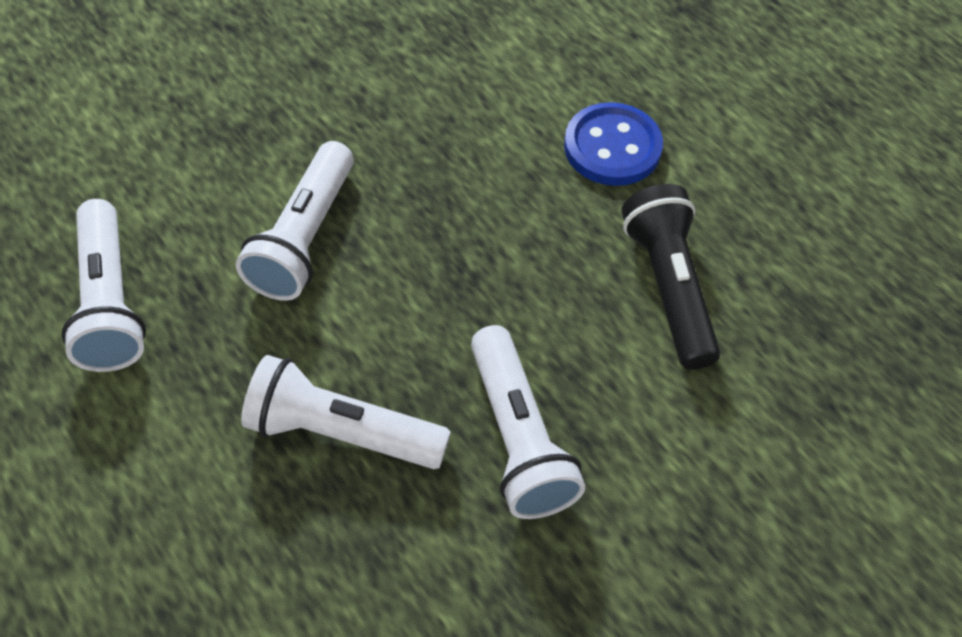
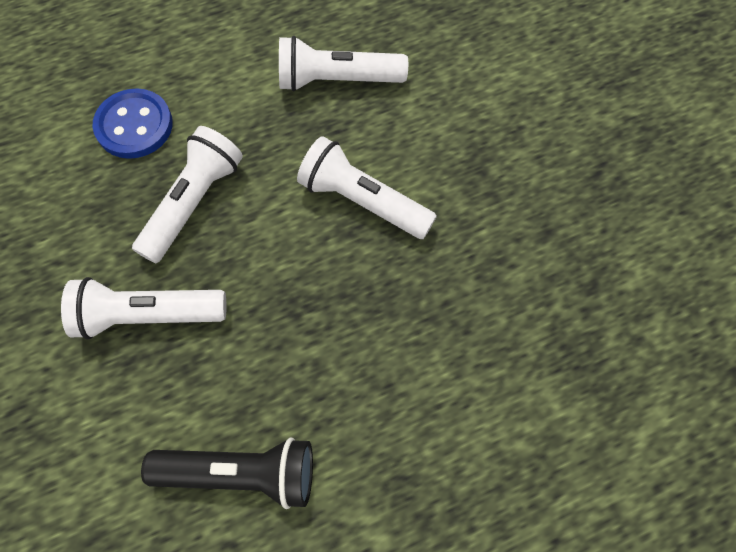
camera: 105 degrees right, 10 degrees up
(612, 147) = (407, 470): blue button -> blue button (134, 126)

